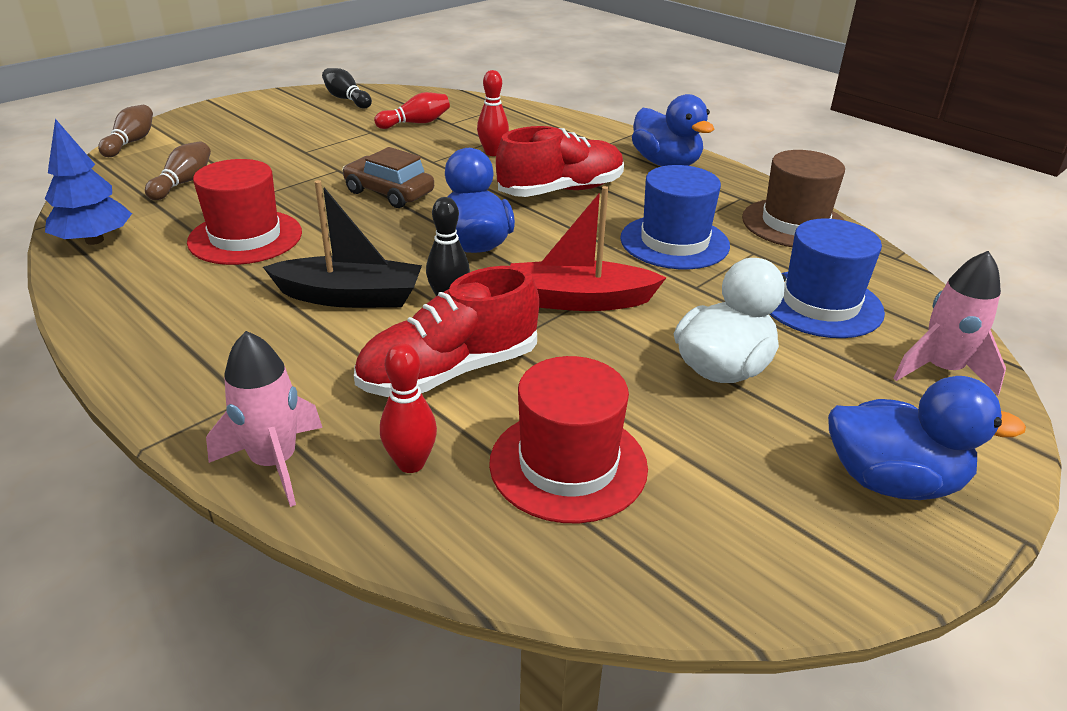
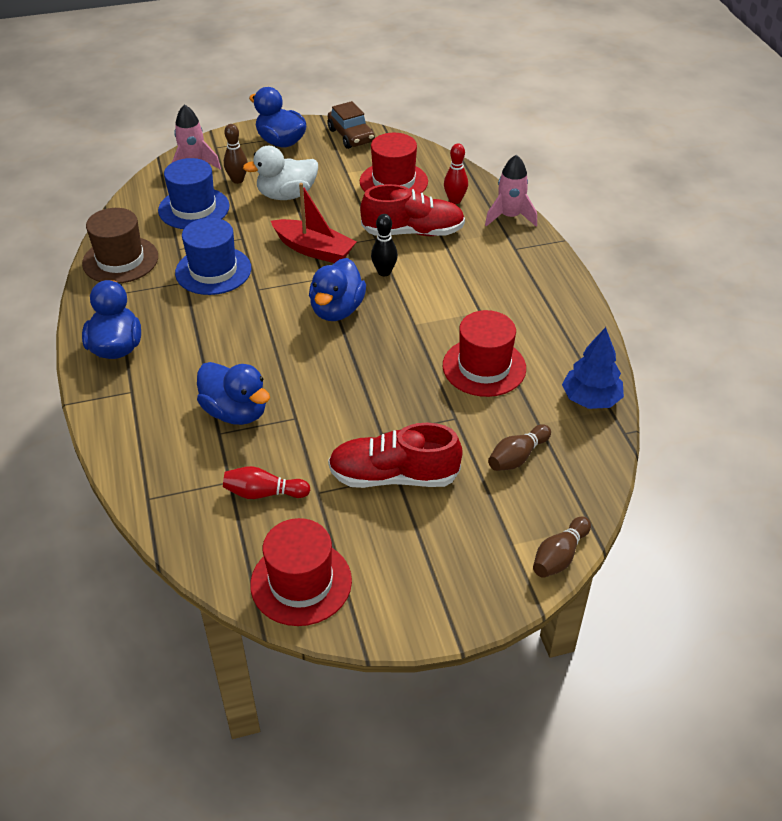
camera: 150 degrees left, 10 degrees up
(346, 99) = (301, 582): black bowling pin -> red hat
(350, 297) = (438, 292): black boat -> none
(389, 193) = (358, 384): brown car -> brown car (351, 136)
(493, 153) = (236, 412): red bowling pin -> blue duck
(561, 191) = (230, 343): red shoe -> red shoe (393, 476)
(835, 368) = (237, 180): none -> brown bowling pin

